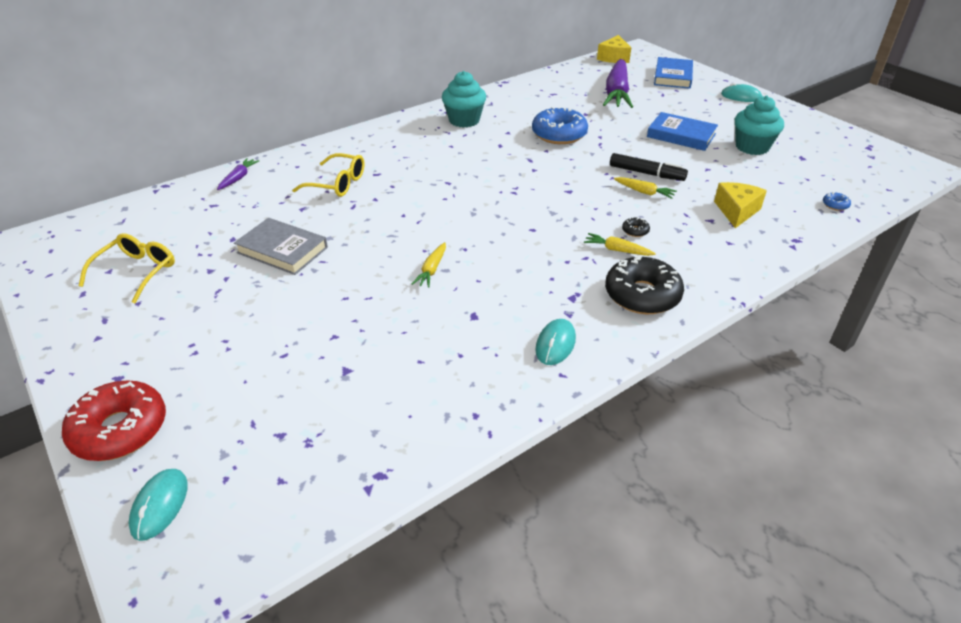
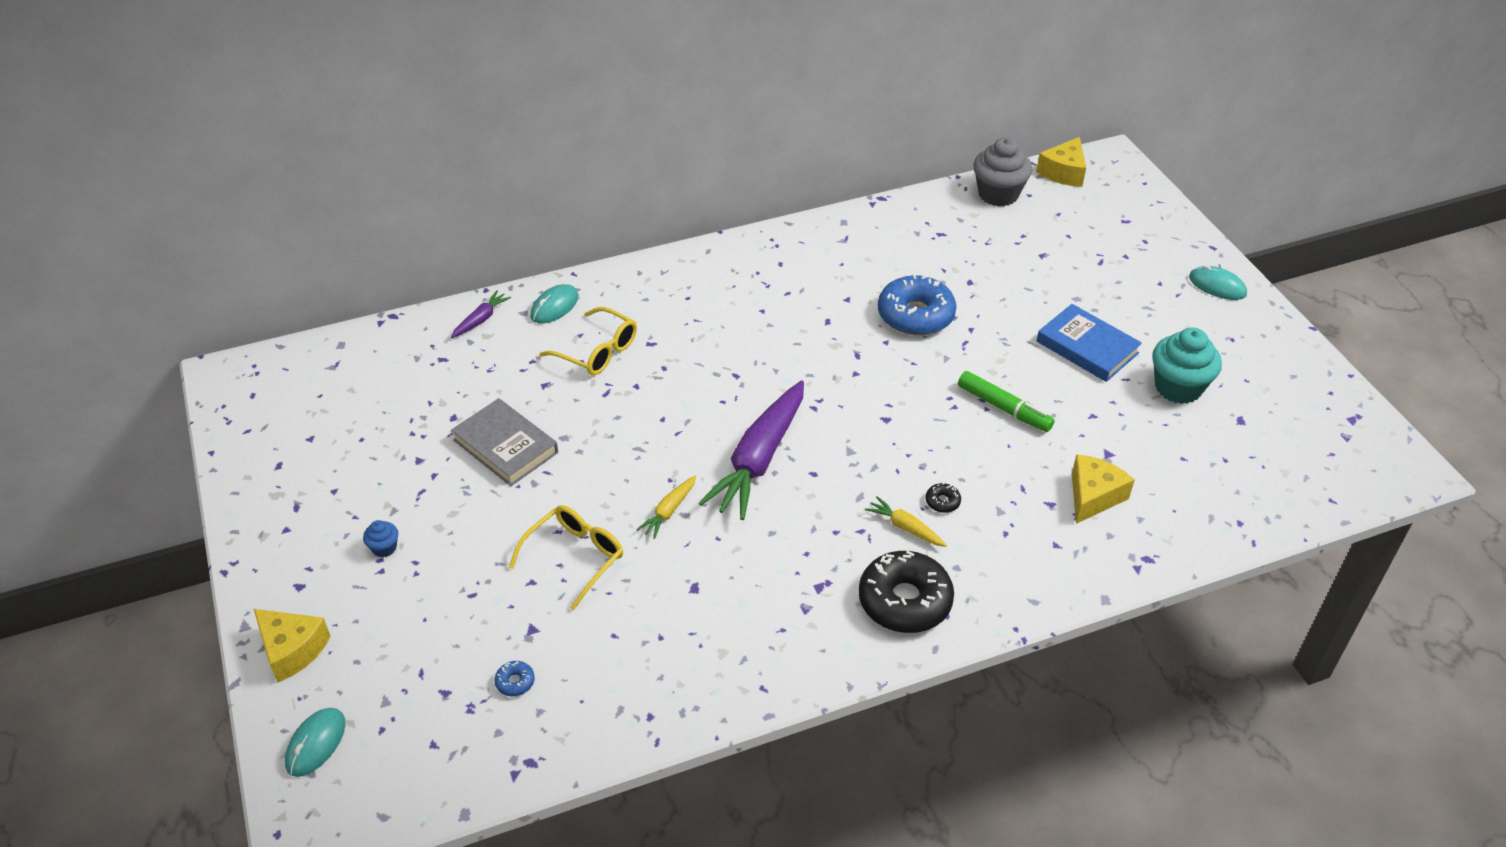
camera: 15 degrees right, 5 degrees up
(120, 430) = (292, 650): red donut -> yellow cheese
(137, 272) = (340, 446): yellow glasses -> yellow glasses (575, 557)
(194, 335) = (384, 548): none -> blue cupcake
(464, 120) = (796, 266): turquoise cupcake -> none
(555, 344) = (772, 646): turquoise mouse -> turquoise mouse (554, 306)
(579, 71) = (998, 194): none -> grey cupcake
(616, 93) = (1033, 247): purple carrot -> purple carrot (759, 459)
(644, 192) = (985, 440): yellow carrot -> none
(646, 173) = (1004, 408): black marker -> green marker
(673, 76) = (1134, 227): blue book -> none
(835, 205) = (1236, 512): blue donut -> blue donut (515, 682)

